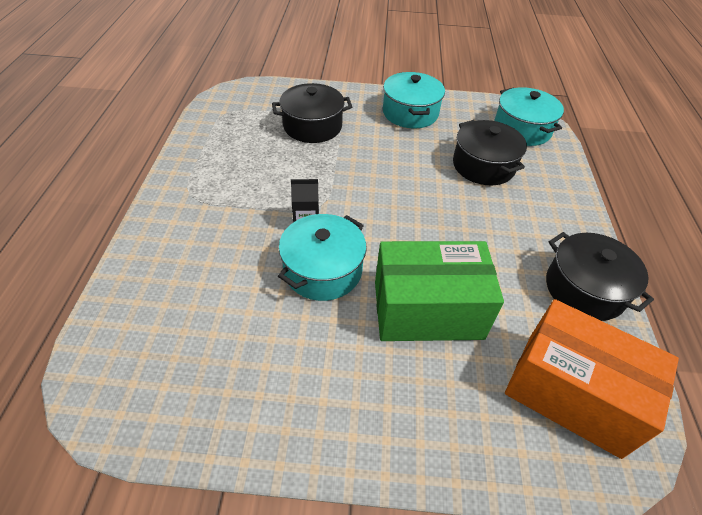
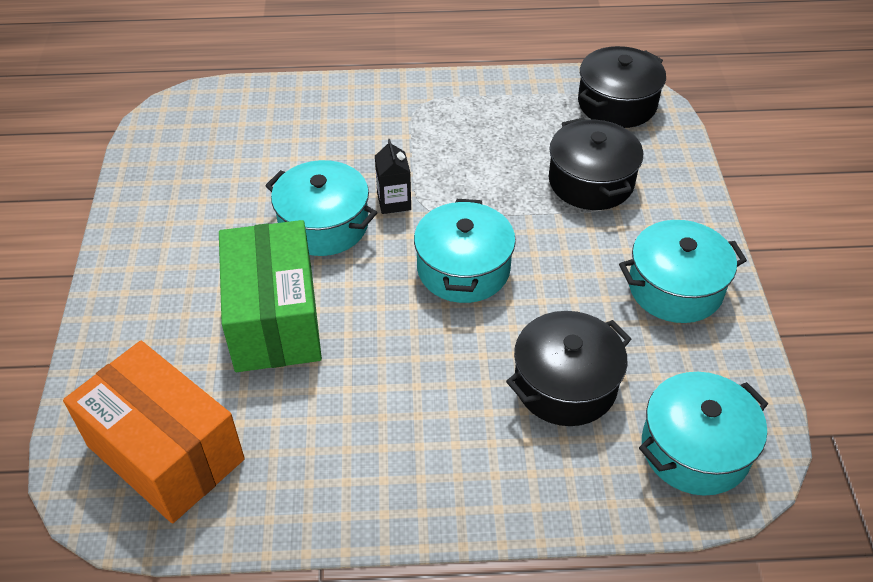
camera: 85 degrees right, 0 degrees up
(384, 195) = (463, 269): none -> turquoise pot
(571, 393) = (165, 452): orange box -> orange box turned 75 degrees counterclockwise
(584, 289) = (321, 492): black pot -> black pot (617, 104)

